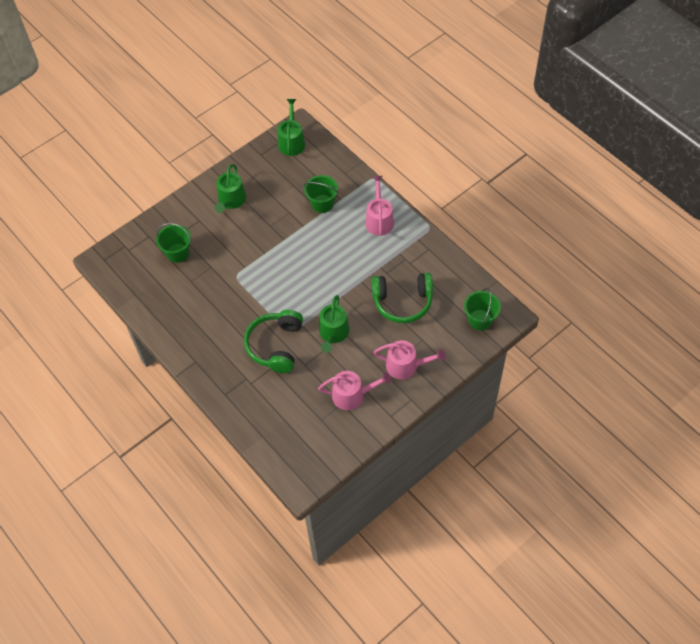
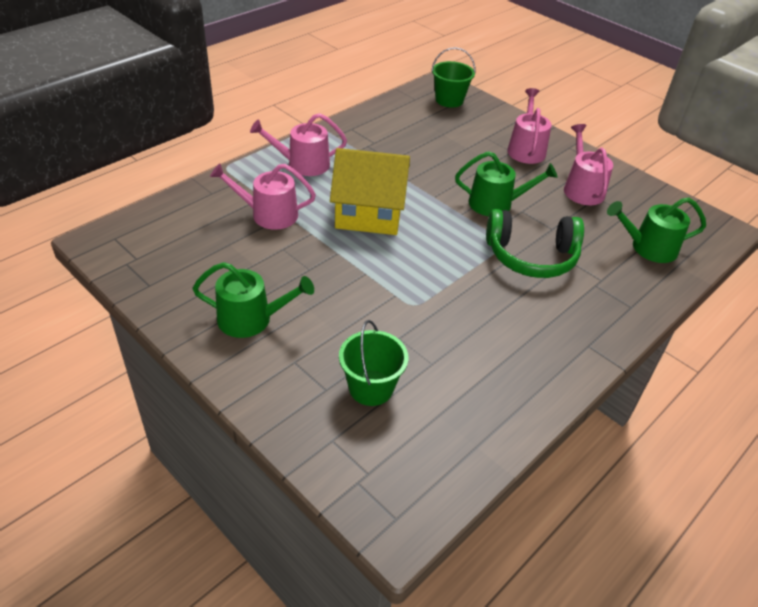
camera: 100 degrees left, 15 degrees down
(291, 142) = (129, 248): green watering can -> green watering can (648, 248)
(322, 203) = (269, 214): green bucket -> pink watering can
(322, 257) = (369, 213): none -> yellow house
(402, 302) = (435, 149): green headphones -> none

